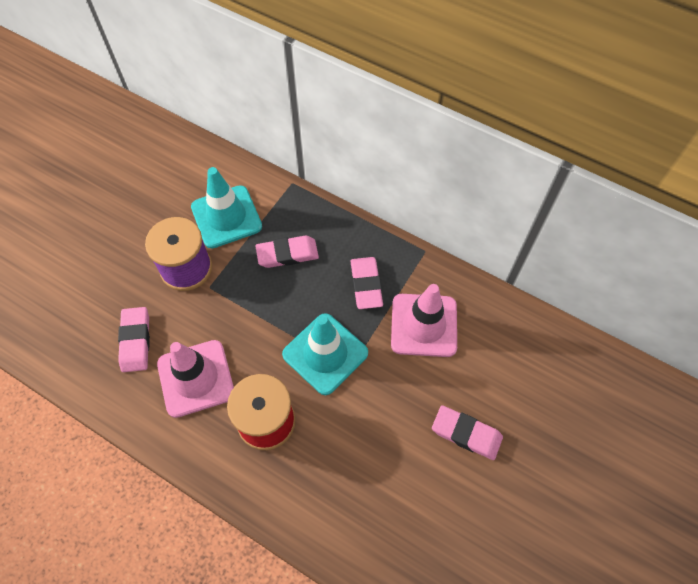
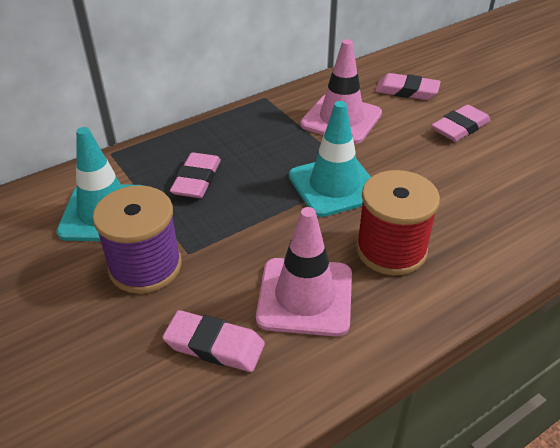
camera: 65 degrees left, 20 degrees down
(366, 285) = (274, 139): pink eraser -> pink eraser (407, 91)

